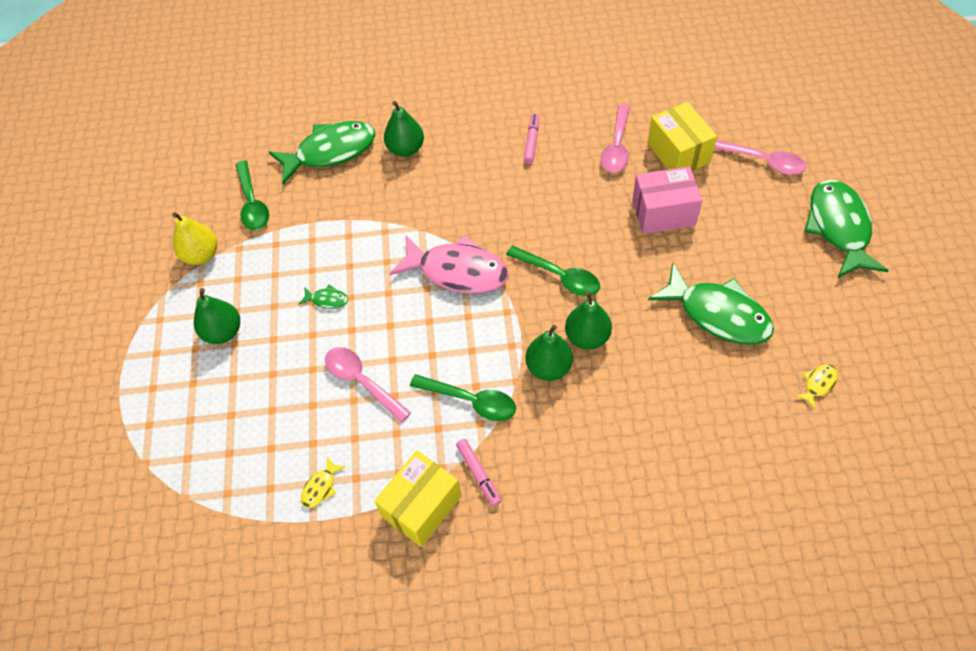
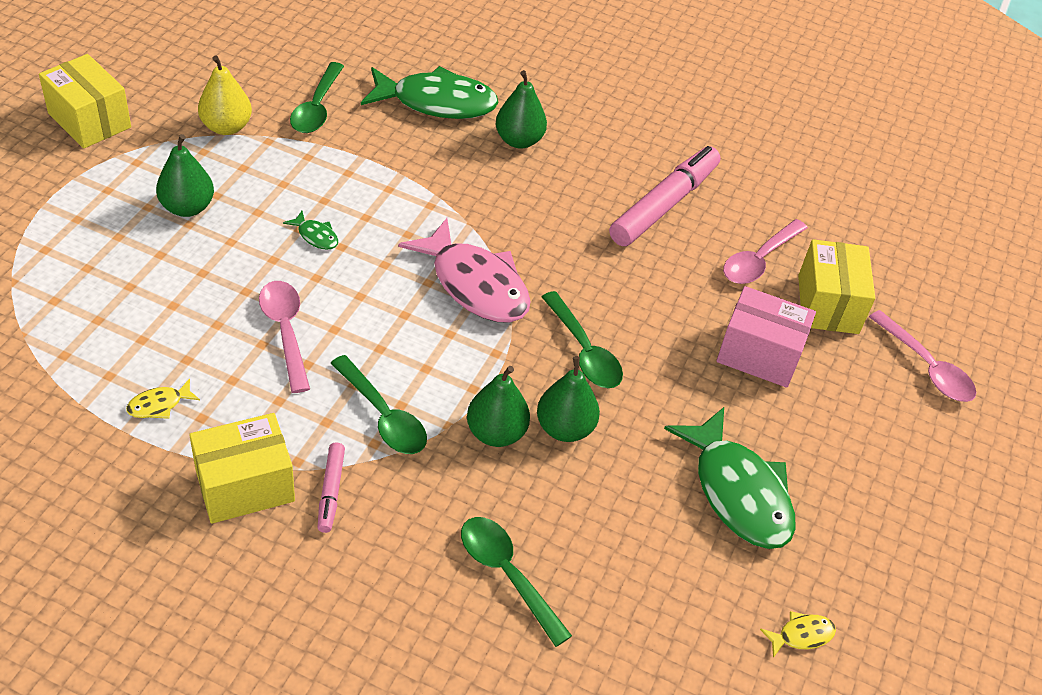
camera: 20 degrees right, 10 degrees down
(99, 308) = (89, 120): none -> yellow box
(532, 142) = (664, 205): pink marker -> pink marker, size x2.05
(626, 458) = (507, 574): none -> green spoon
(839, 227) = (966, 487): green fish -> none

